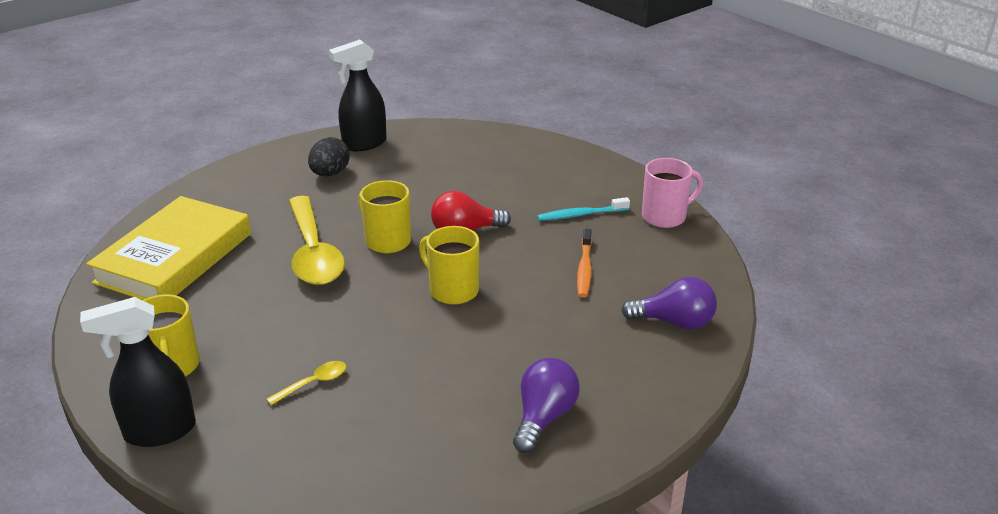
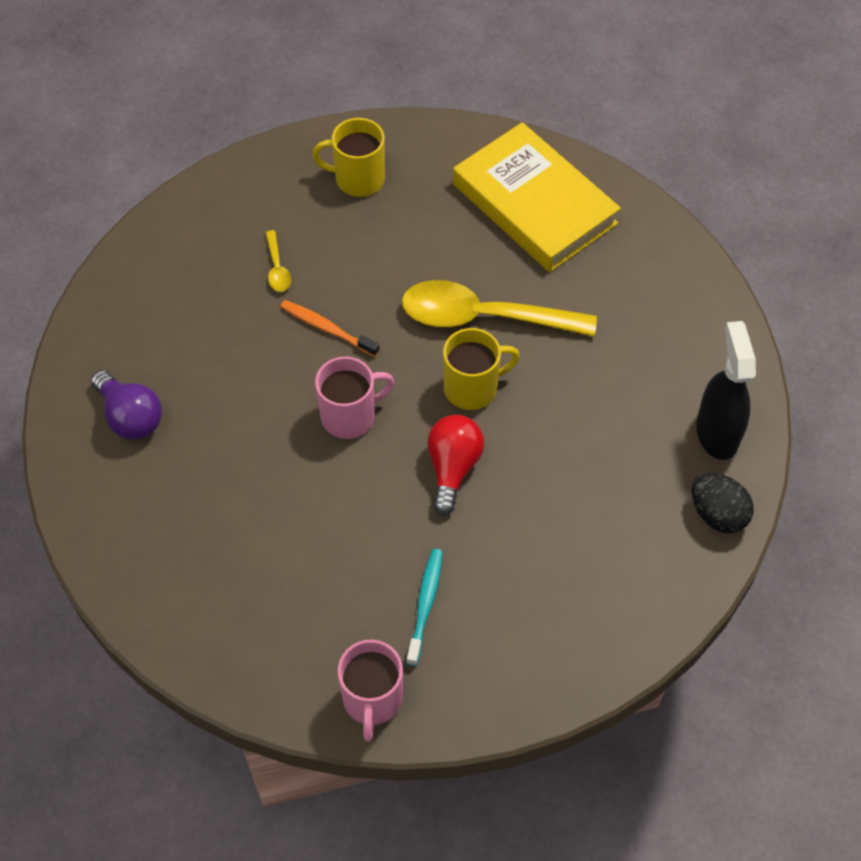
camera: 115 degrees right, 25 degrees up
(159, 431) = (281, 160): black spray bottle -> none
(330, 174) = (651, 375): black egg -> black egg (717, 514)
(452, 290) = (350, 416): yellow mug -> pink mug
(584, 269) = (317, 554): orange toothbrush -> orange toothbrush (327, 328)
(674, 322) = (182, 592): purple light bulb -> none

